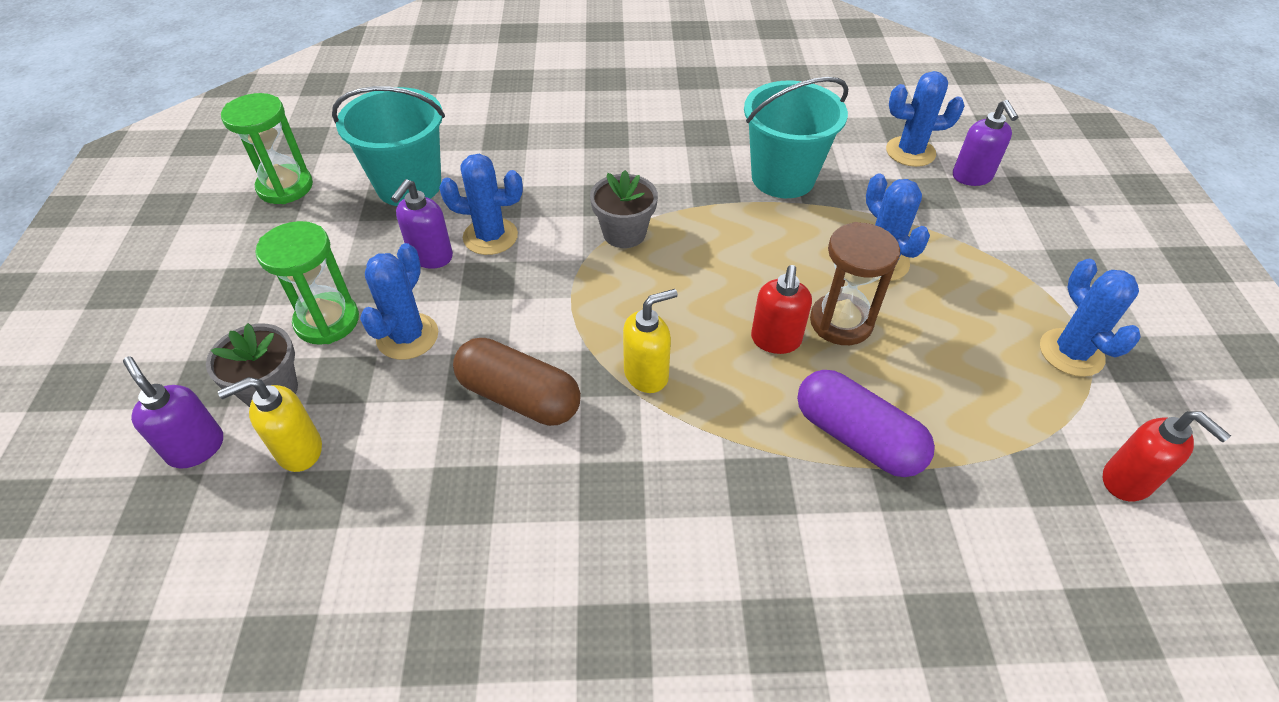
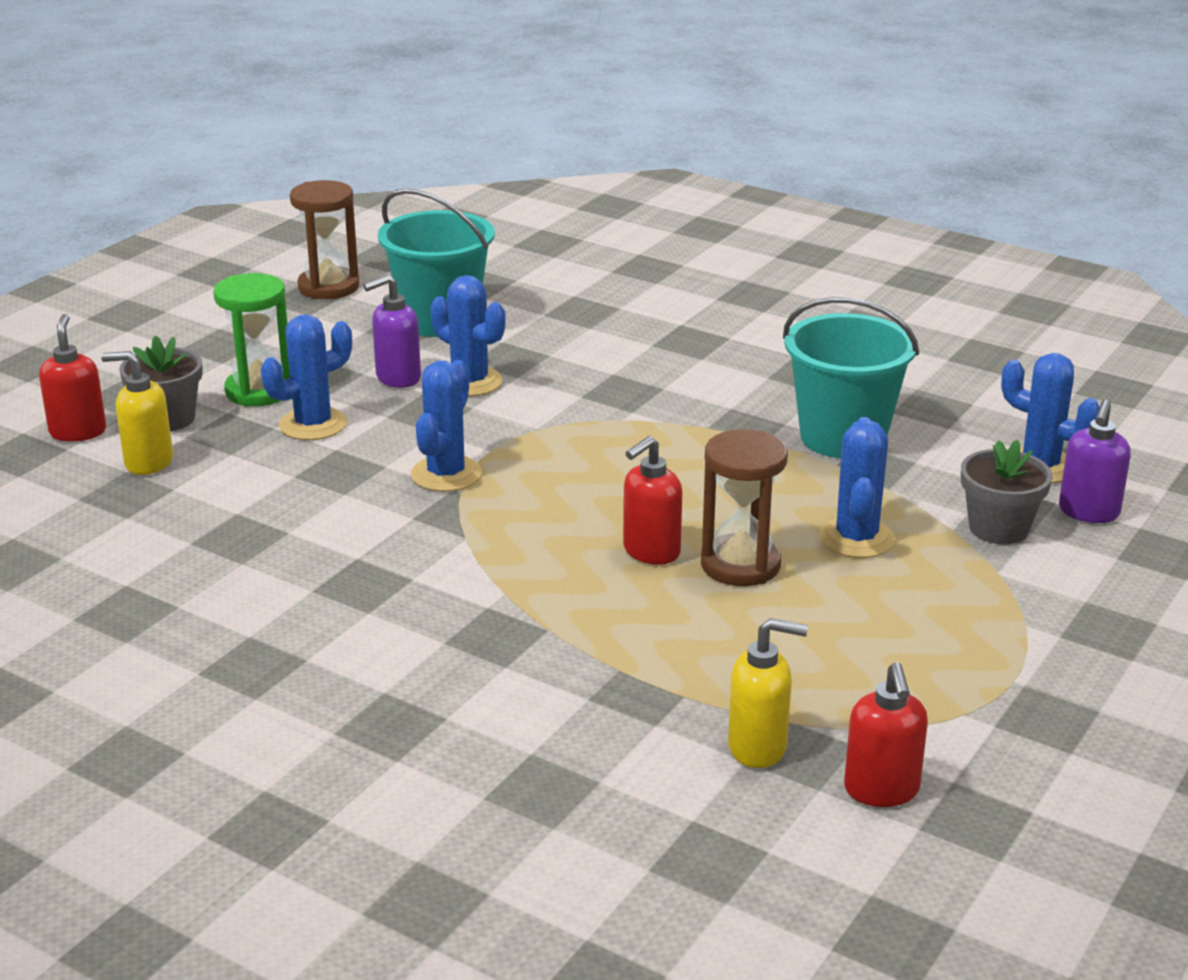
camera: 35 degrees right, 20 degrees down
(196, 448) = (78, 432): purple soap dispenser -> red soap dispenser
(285, 187) = (328, 287): green hourglass -> brown hourglass
(519, 397) = (358, 498): brown capsule -> none
(624, 233) = (604, 423): grey flower pot -> grey flower pot (998, 528)
(646, 374) = (491, 527): yellow soap dispenser -> yellow soap dispenser (758, 747)
(857, 438) = (634, 645): purple capsule -> none
(1071, 353) = (975, 685): blue cactus -> blue cactus (446, 474)

